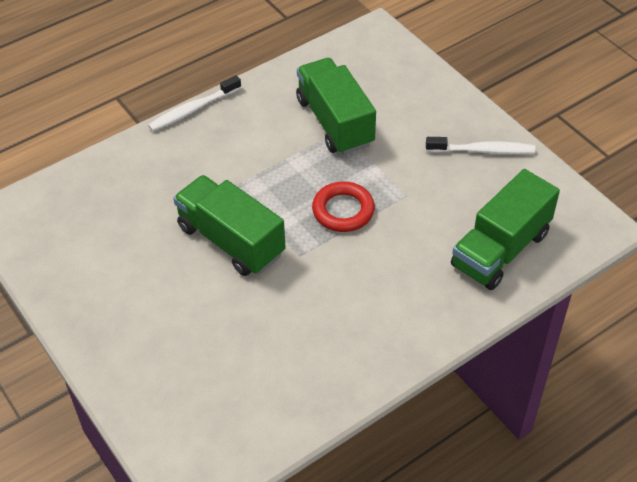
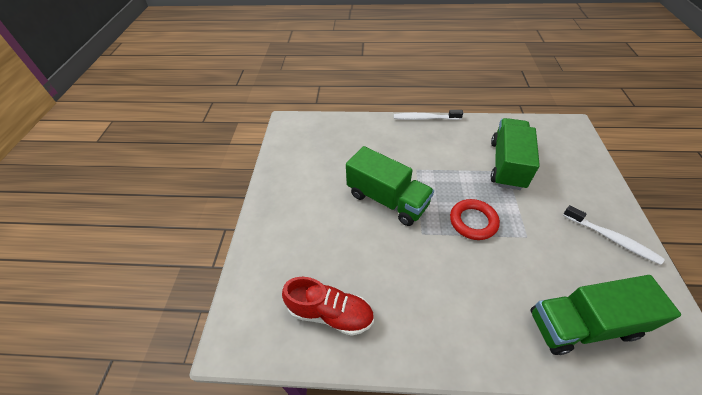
camera: 40 degrees right, 0 degrees up
(231, 241) = (387, 199): green truck -> green truck turned 135 degrees clockwise
(269, 391) = (330, 313): none -> red shoe

